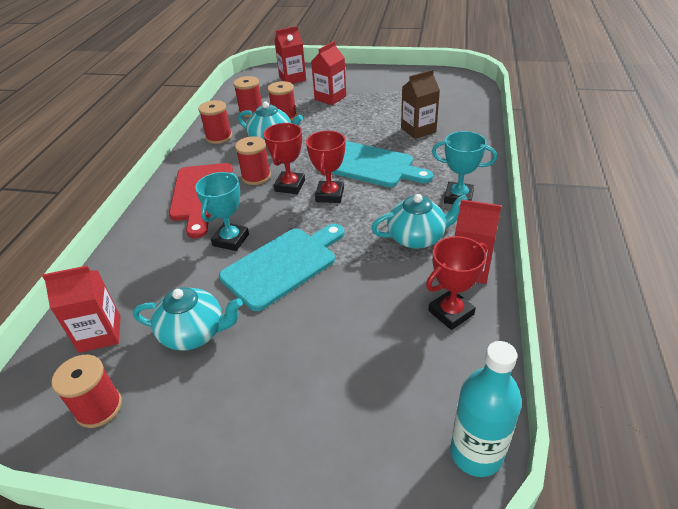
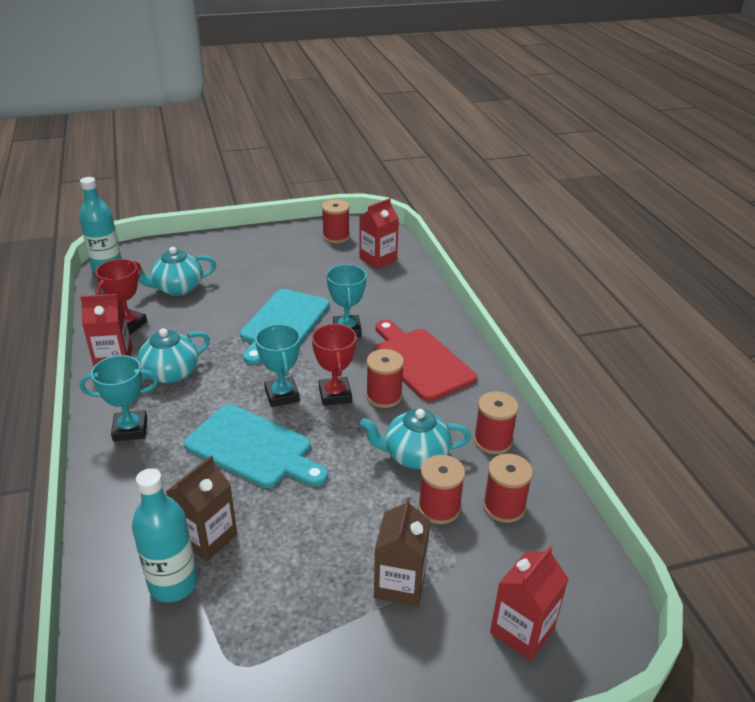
camera: 150 degrees right, 5 degrees down
(194, 333) = (314, 273): turquoise teapot -> turquoise teapot (177, 288)
(330, 98) = (400, 584): red carton -> brown carton
(330, 195) = (282, 395): red trophy -> turquoise trophy
(371, 165) = (253, 448): turquoise cutting board -> turquoise cutting board turned 150 degrees counterclockwise
(442, 117) = (173, 583): none -> turquoise bottle

